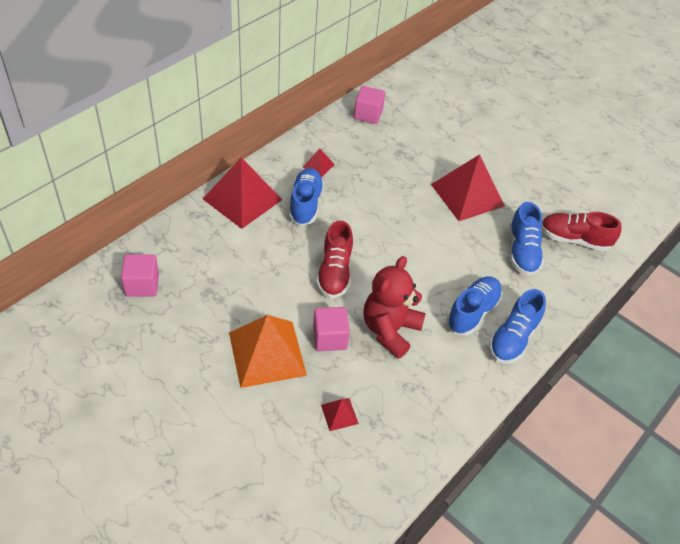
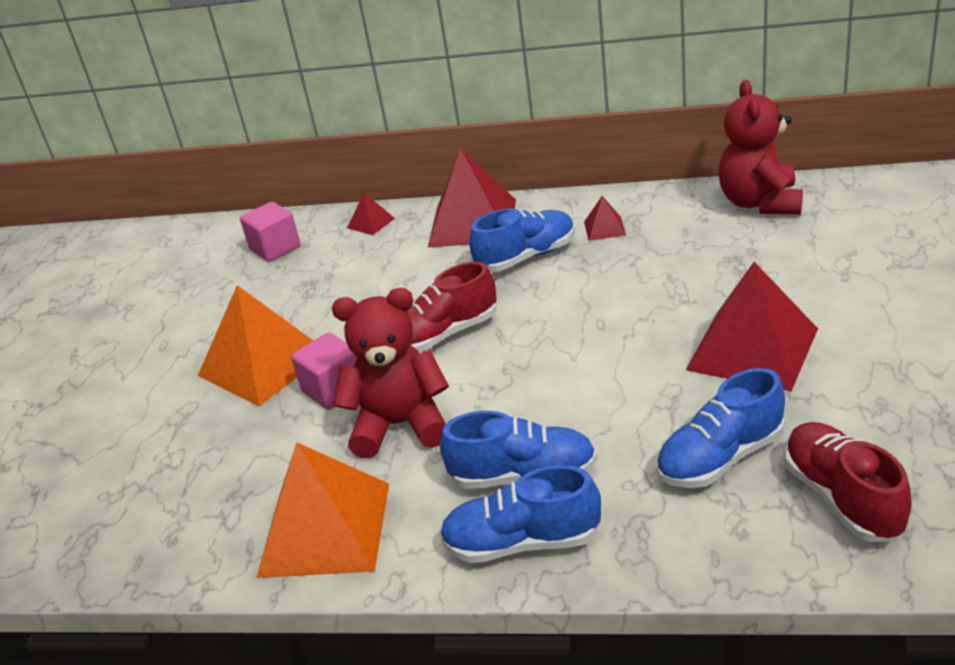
camera: 65 degrees right, 15 degrees down
(339, 414) = (222, 461): red pyramid -> red pyramid (371, 223)
(368, 114) = (760, 203): pink cube -> red teddy bear
(438, 399) = (325, 528): none -> orange pyramid

